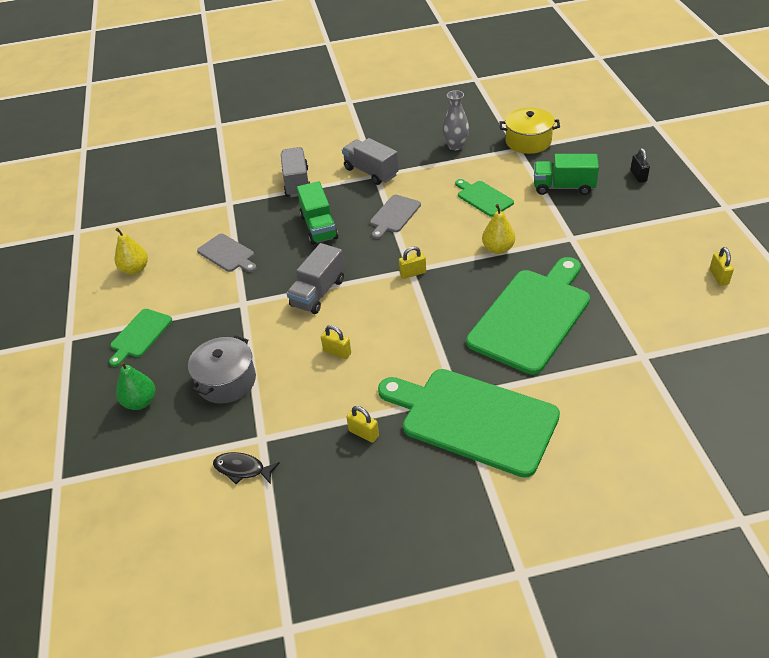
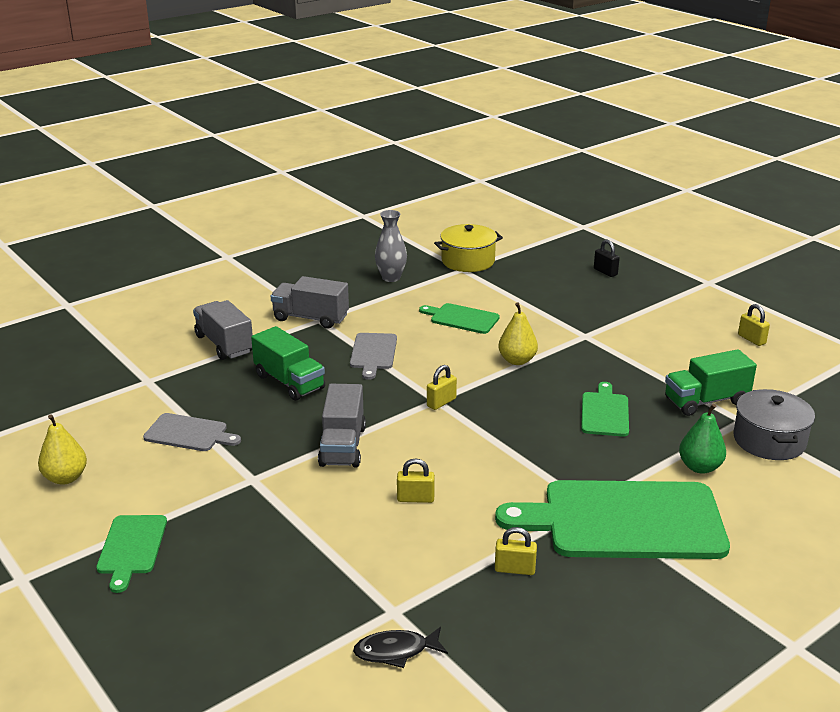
camera: 30 degrees left, 15 degrees down
(140, 402) = (193, 621): green pear -> green pear (699, 467)
(226, 381) = (297, 565): grey pot -> grey pot (769, 440)
(532, 316) = (604, 412): green cutting board -> green cutting board, size x0.48
(563, 187) = (539, 294): green truck -> green truck (706, 401)

